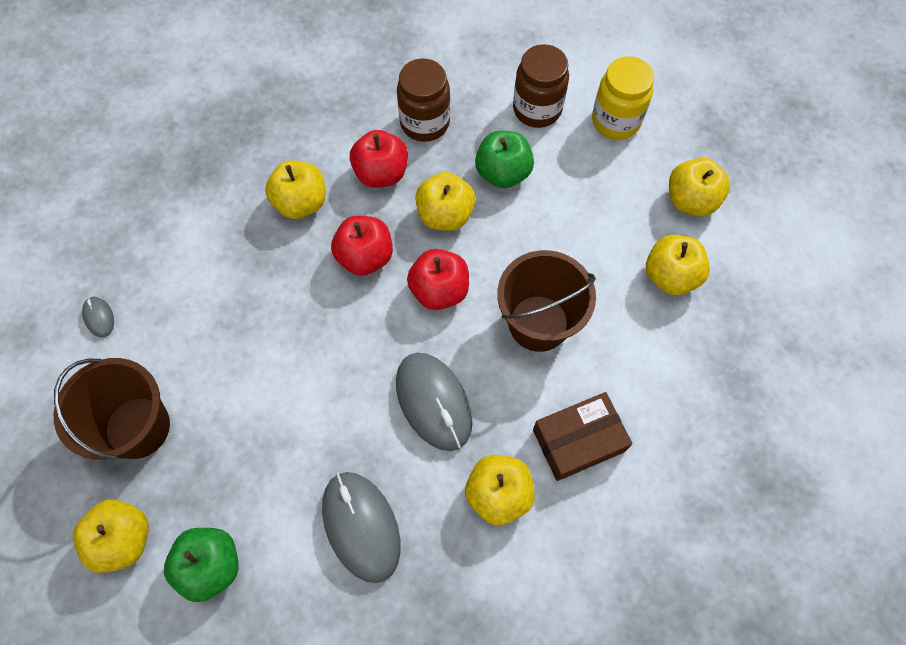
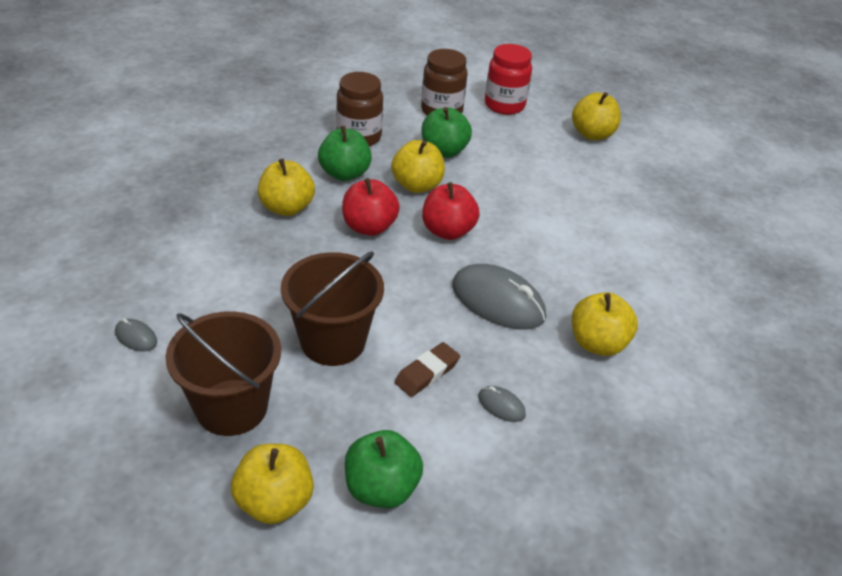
camera: 30 degrees left, 25 degrees down
(317, 460) = (427, 373): none -> brown eraser
(361, 526) = (501, 405): grey mouse -> grey mouse, size x0.45
(381, 173) = (344, 174): red apple -> green apple
(538, 323) = (541, 229): brown bucket -> brown bucket (333, 341)
(578, 440) = (629, 289): brown box -> none
(616, 121) = (504, 105): yellow jar -> red jar
(670, 276) = (613, 177): yellow apple -> none

